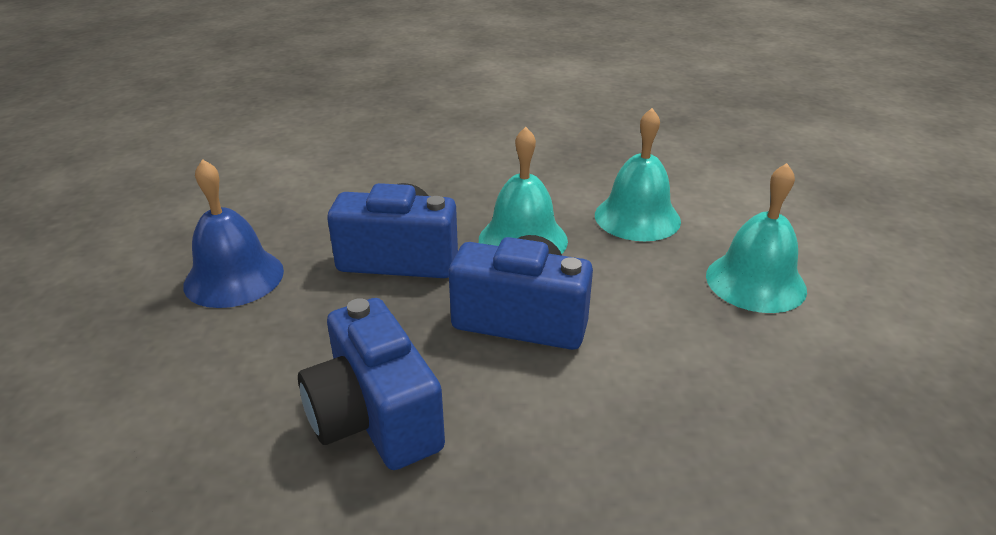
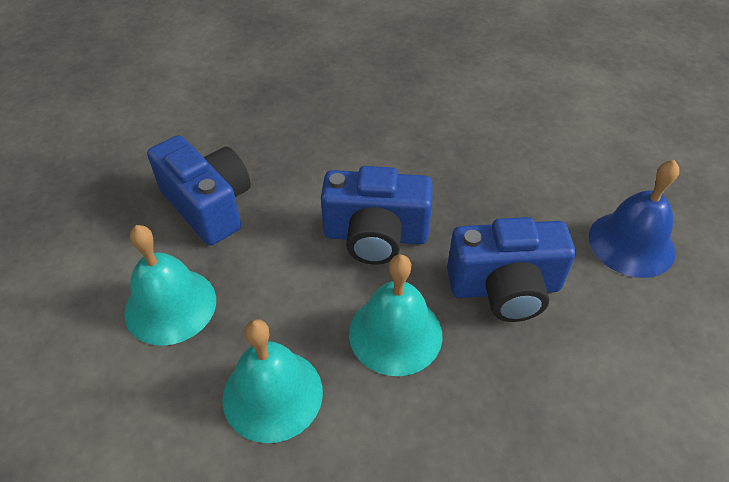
camera: 170 degrees right, 15 degrees up
(375, 417) = (448, 152): blue camera -> blue camera (209, 206)

